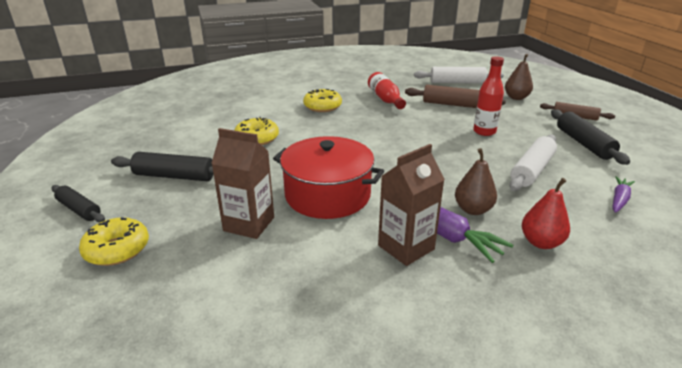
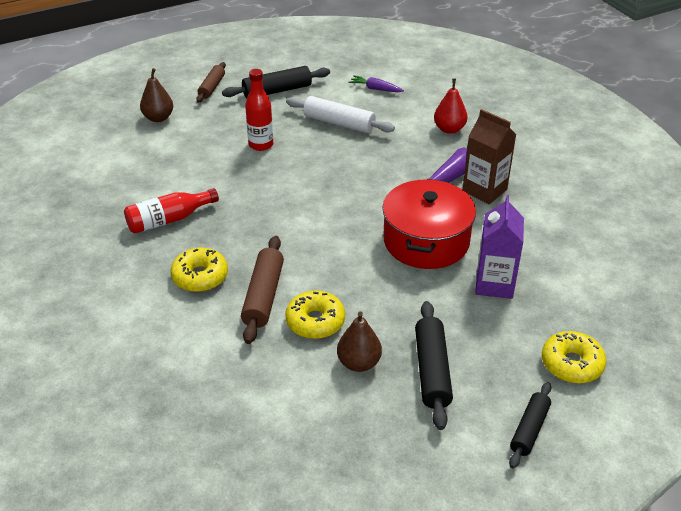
camera: 100 degrees left, 10 degrees up
(249, 224) = (494, 284): brown carton -> purple carton
(453, 104) = (184, 164): brown rolling pin -> brown rolling pin (263, 296)
(457, 82) = (102, 159): white rolling pin -> none
(473, 209) = (417, 157): brown pear -> brown pear (359, 363)

